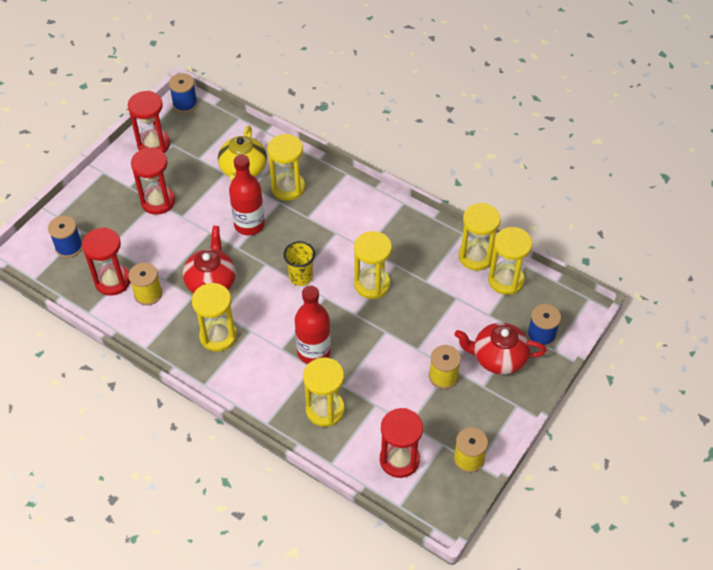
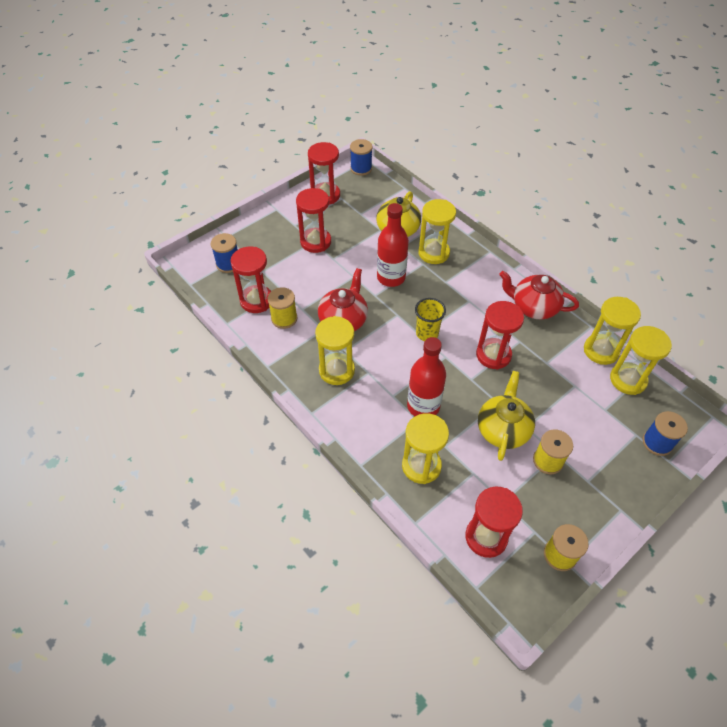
camera: 15 degrees right, 0 degrees up
(372, 284) = (493, 355): yellow hourglass -> red hourglass
(395, 356) = (503, 429): none -> yellow teapot
(498, 357) = (608, 455): red teapot -> red teapot (533, 307)

